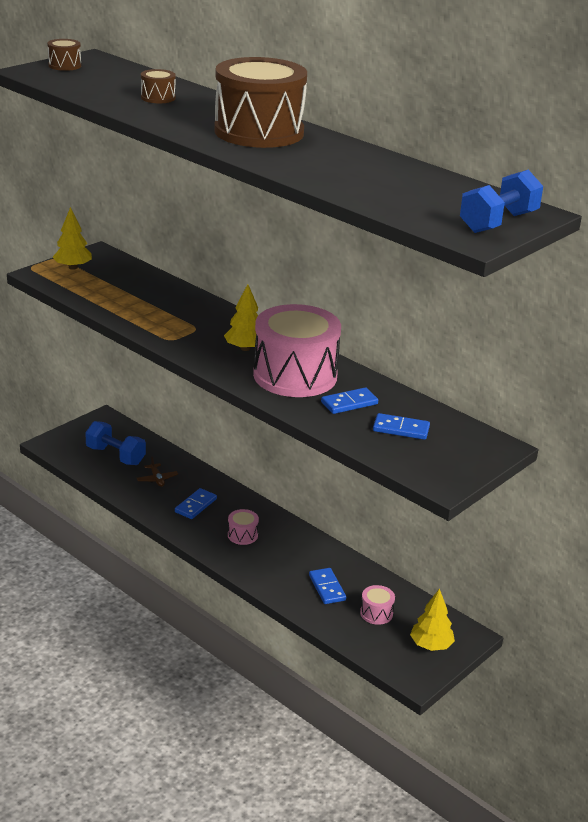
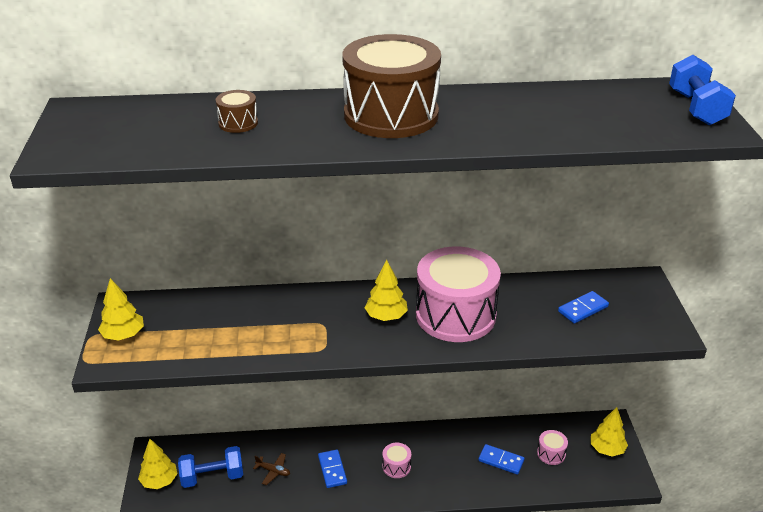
camera: 45 degrees left, 5 degrees up
(64, 65) = (72, 131): brown drum -> none
(82, 436) = (159, 481): none -> yellow tree
(349, 403) = (523, 312): blue domino -> none

